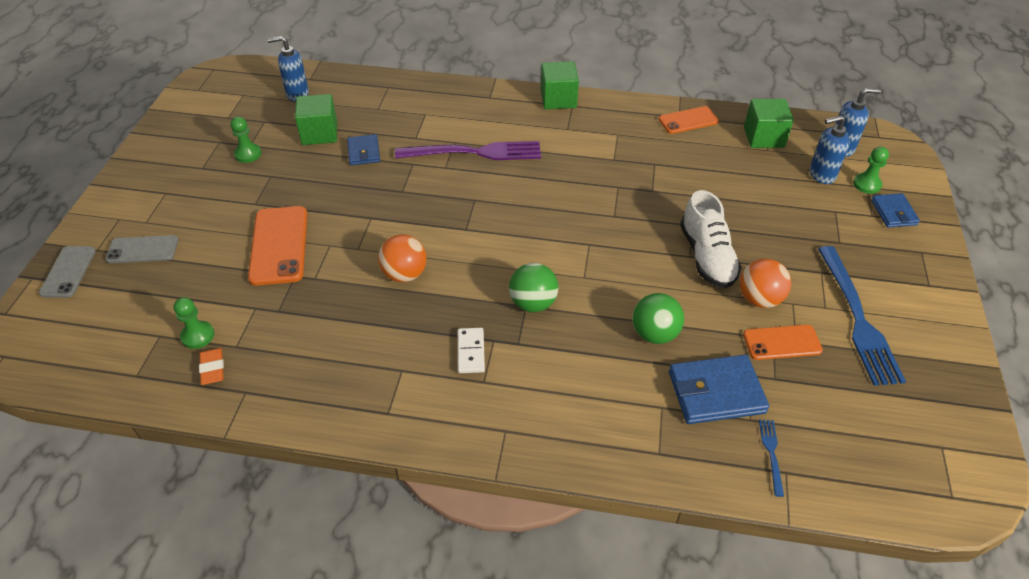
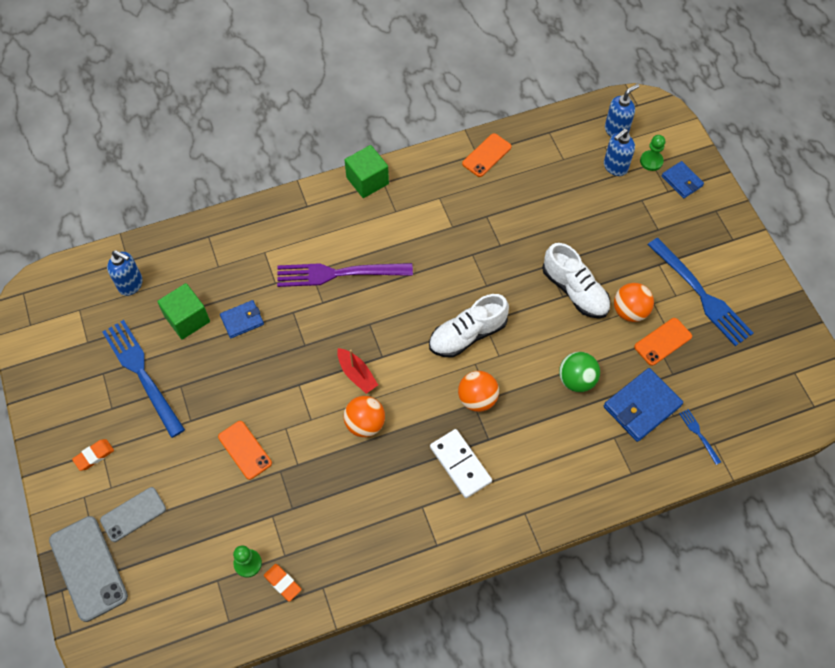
camera: 30 degrees left, 15 degrees up
(68, 272) = (88, 568): grey phone -> grey phone, size x1.58
(155, 194) = (94, 456): none -> orange eraser
(248, 154) = (141, 373): green pawn -> blue fork
(279, 245) = (244, 450): orange phone -> orange phone, size x0.63
(297, 94) = (131, 284): blue soap dispenser -> blue soap dispenser turned 120 degrees counterclockwise
(364, 152) = (242, 320): blue wallet -> blue wallet turned 75 degrees counterclockwise
(430, 232) = (357, 374): none -> red boat
(471, 352) = (460, 464): white domino -> white domino, size x1.53
(476, 152) = (337, 274): purple fork -> purple fork turned 150 degrees counterclockwise
(533, 303) = (477, 399): green ball -> orange ball
(564, 246) = (467, 335): none -> white shoe
(764, 137) = (554, 146): green cube -> none

